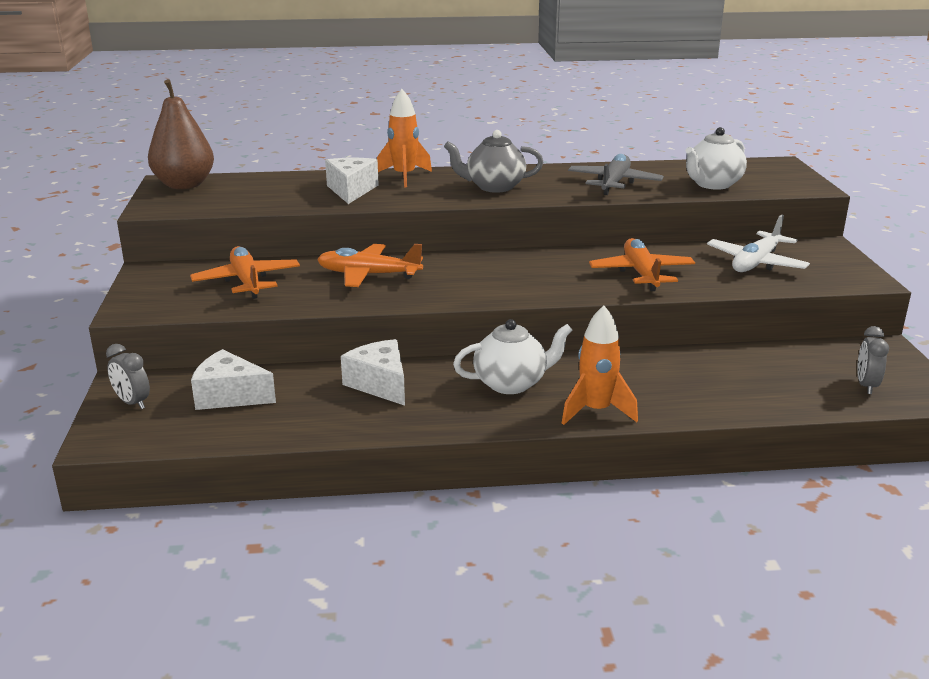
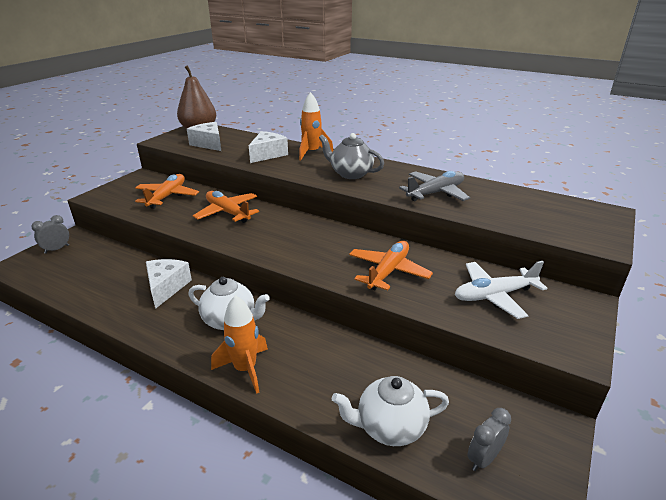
camera: 35 degrees right, 5 degrees up
(132, 403) = (57, 249): grey clock -> grey clock turned 60 degrees clockwise
(230, 396) = (95, 263): white cheese -> white cheese (209, 144)
(712, 184) = (513, 215): white teapot -> white teapot (389, 427)

